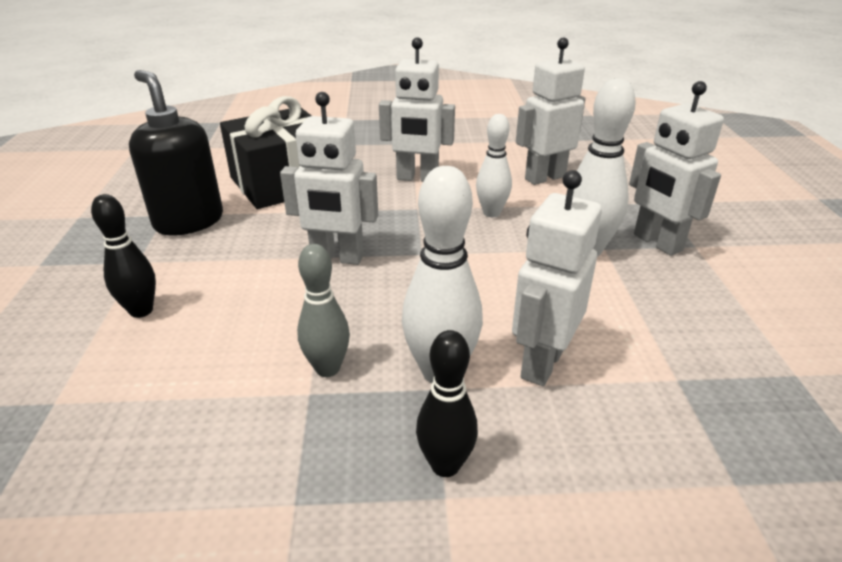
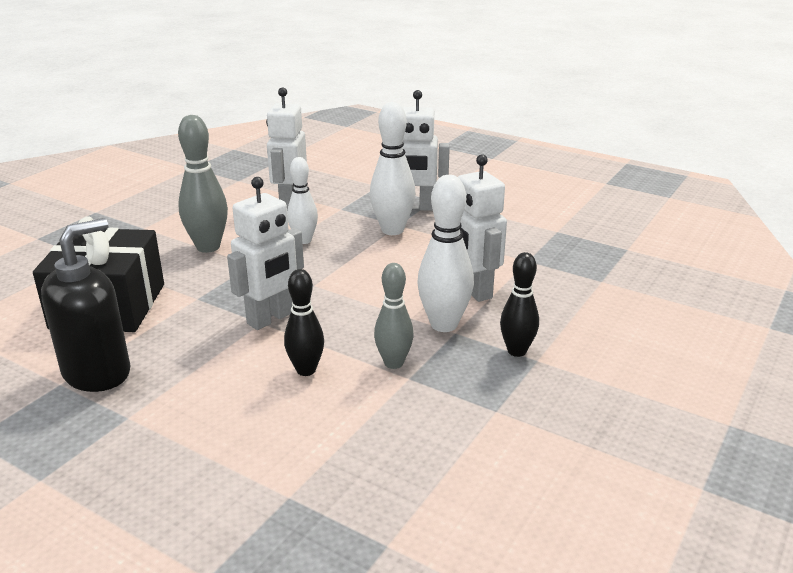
camera: 55 degrees left, 5 degrees down
(141, 311) = (216, 429): black bowling pin -> black bowling pin (306, 370)
(189, 221) = (98, 373): black soap dispenser -> black soap dispenser turned 135 degrees clockwise
(417, 178) = (208, 247): white robot -> grey bowling pin

